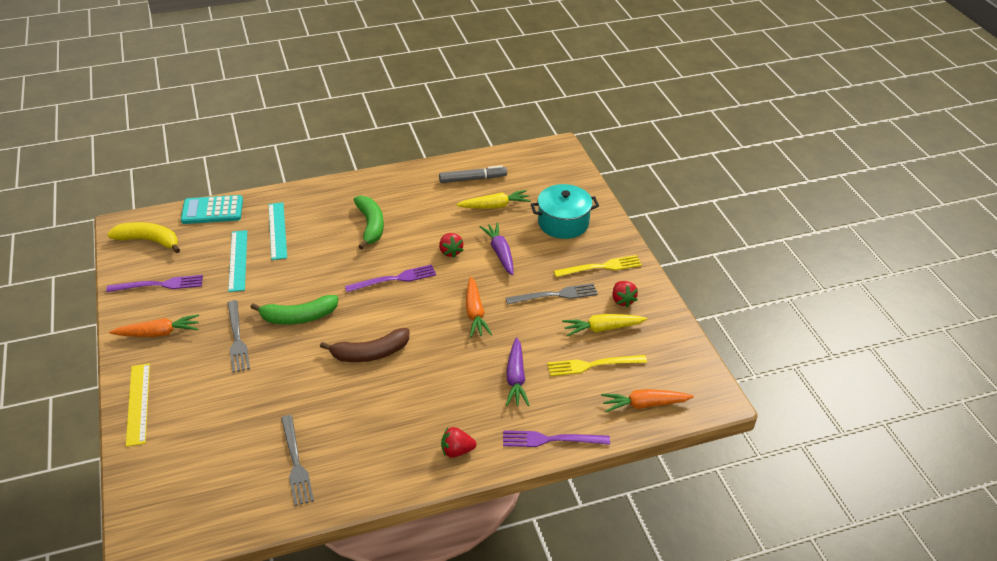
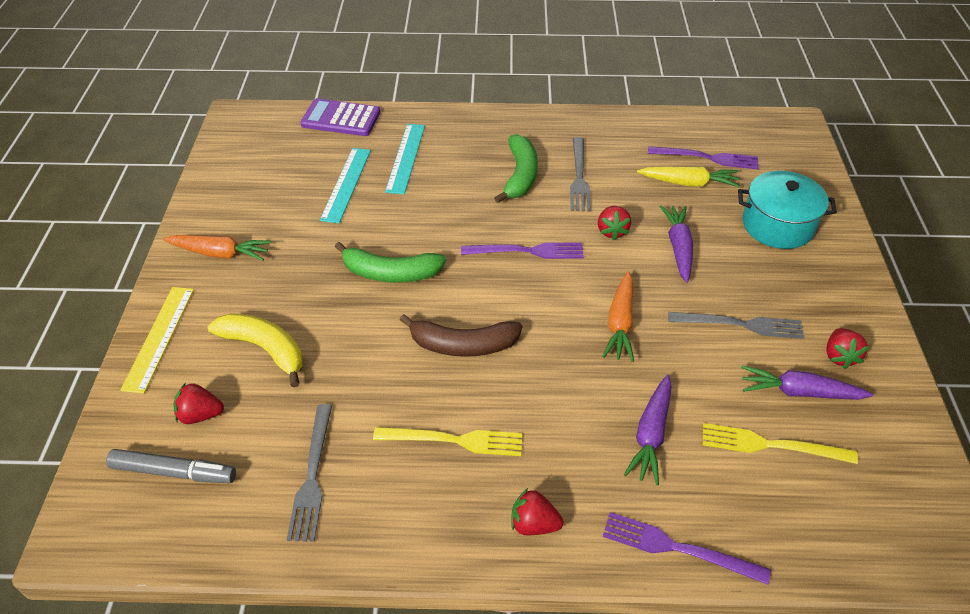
camera: 20 degrees right, 5 degrees up
(149, 241) = (257, 139): yellow banana -> yellow banana (265, 349)
(159, 285) = (245, 194): purple fork -> purple fork (707, 158)
(196, 446) = (200, 415): none -> red strawberry
(212, 210) = (341, 119): turquoise calculator -> purple calculator
(237, 338) = (306, 282): grey fork -> grey fork (579, 177)
(473, 179) = (669, 143): grey marker -> grey marker (174, 472)
(600, 267) = (817, 300): yellow fork -> yellow fork (453, 440)
(602, 328) = (799, 392): yellow carrot -> purple carrot
(644, 405) = (838, 532): orange carrot -> none

